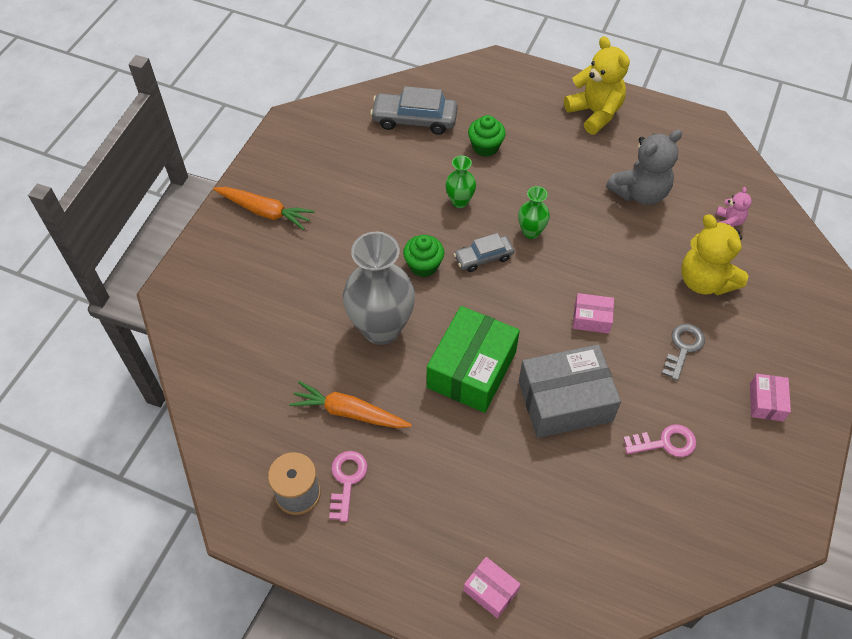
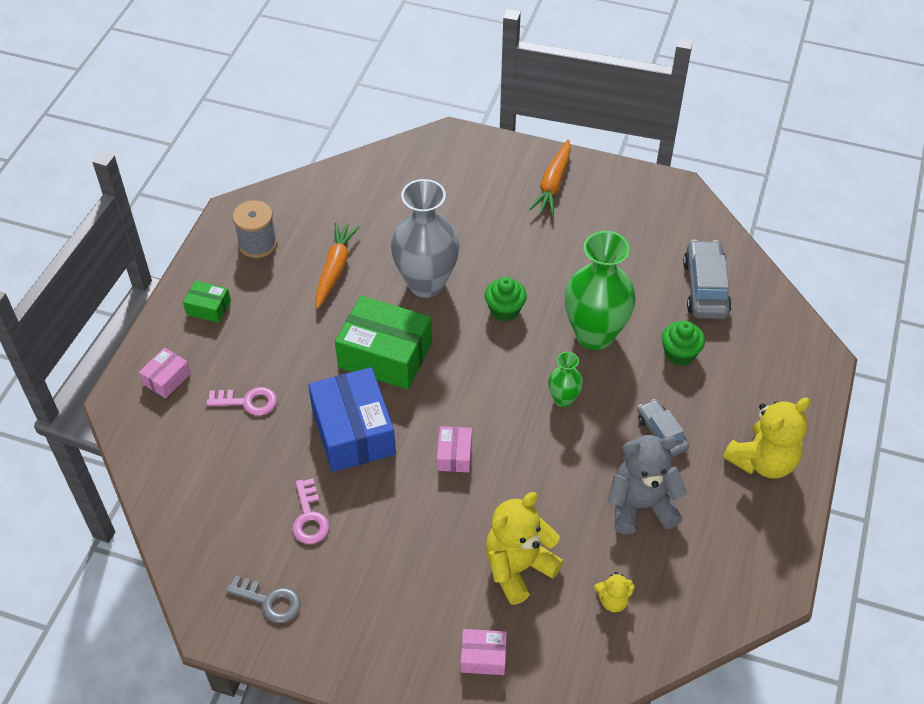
camera: 85 degrees right, 5 degrees down
(347, 480) = (269, 274): pink key -> pink key (248, 402)
(389, 547) = (208, 308): none -> green box
(459, 201) = (594, 334): green vase -> green vase, size x2.08
(483, 257) = (522, 358): grey car -> grey car (661, 433)
(565, 401) = (353, 431): grey box -> blue box
(640, 193) = (641, 506): grey teddy bear -> grey teddy bear turned 120 degrees clockwise
(683, 348) = (424, 540): grey key -> grey key (269, 601)
(728, 221) = (613, 601): pink teddy bear -> yellow teddy bear
(766, 402) = (360, 617): pink box -> pink box (483, 657)

